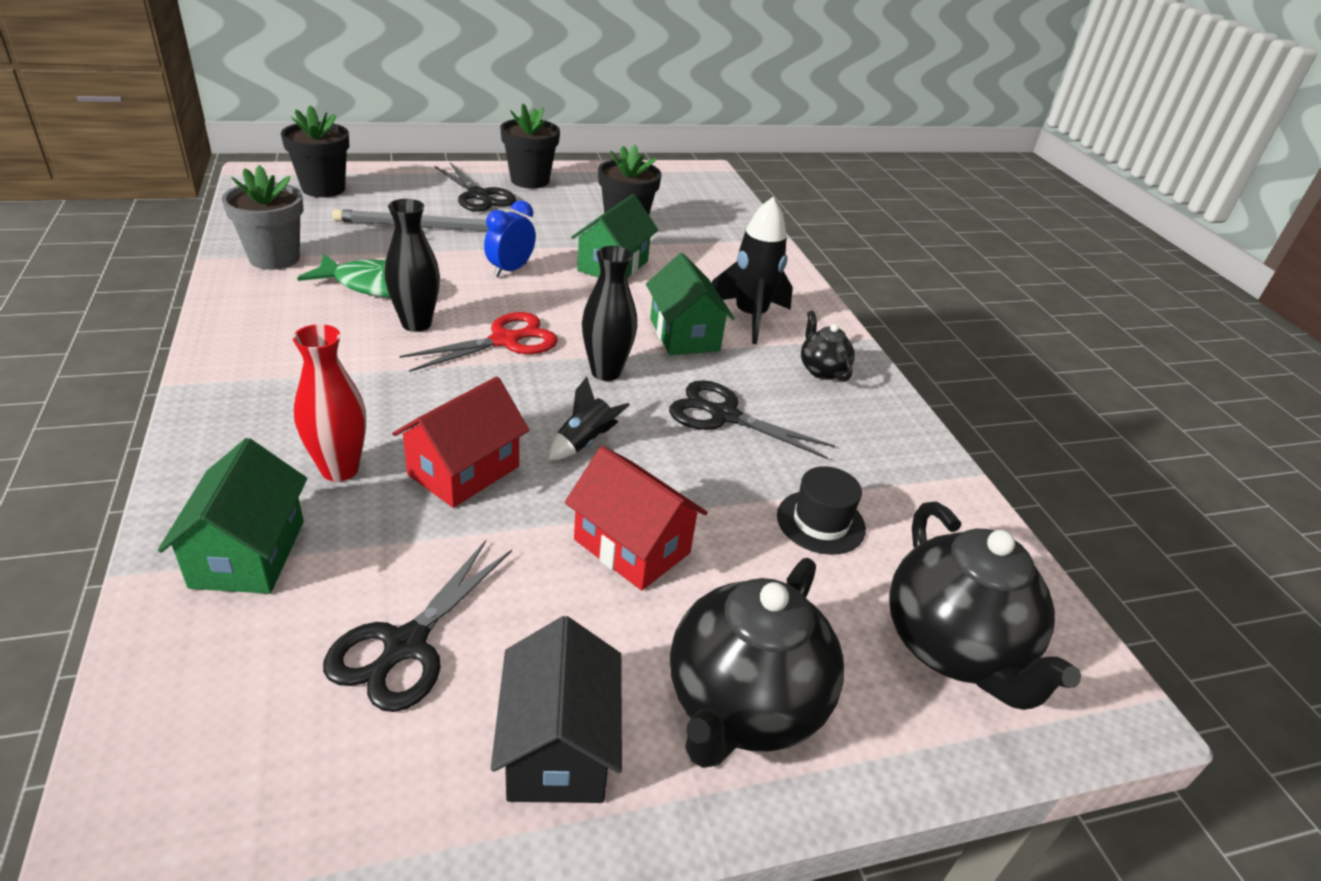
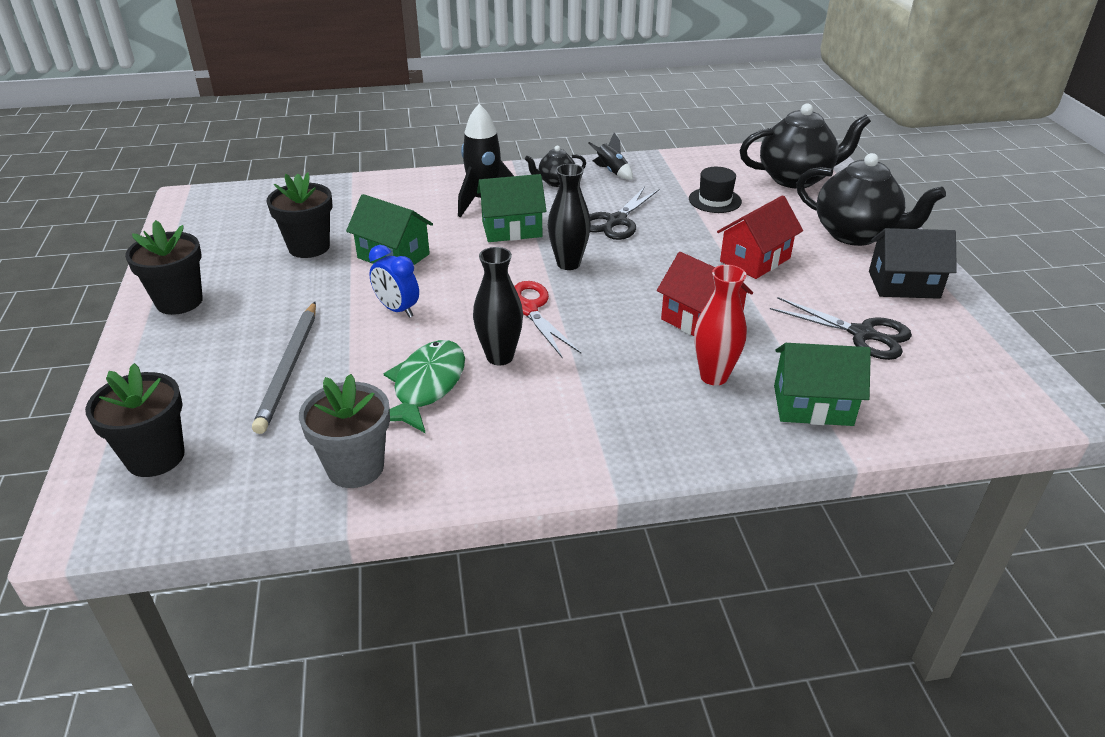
camera: 80 degrees left, 0 degrees up
(478, 195) = (213, 334): black scissors -> none
(584, 442) = (657, 274): black rocket -> black rocket (612, 171)

